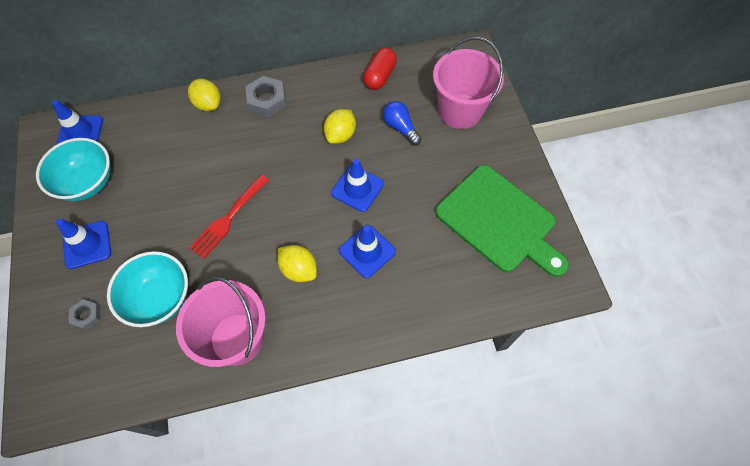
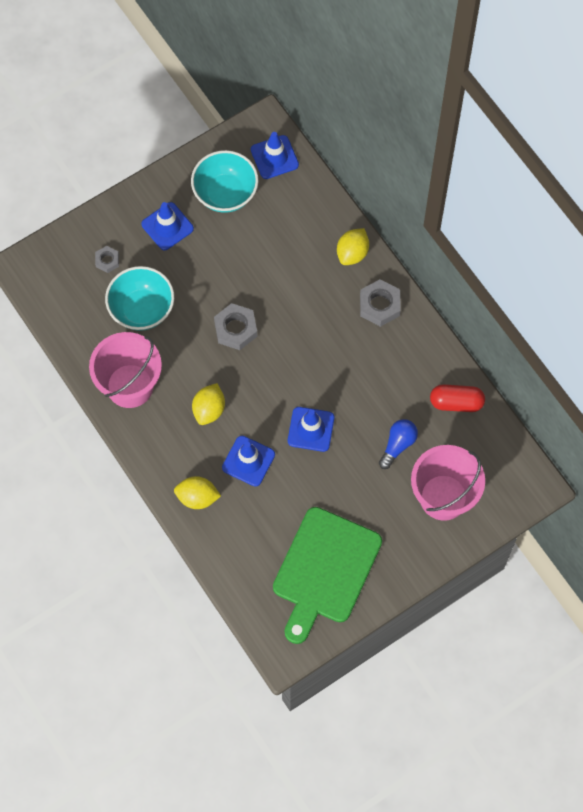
camera: 70 degrees right, 5 degrees up
(228, 219) = (235, 329): red fork -> grey nut
(340, 135) = (366, 391): yellow lemon -> yellow lemon (197, 497)

